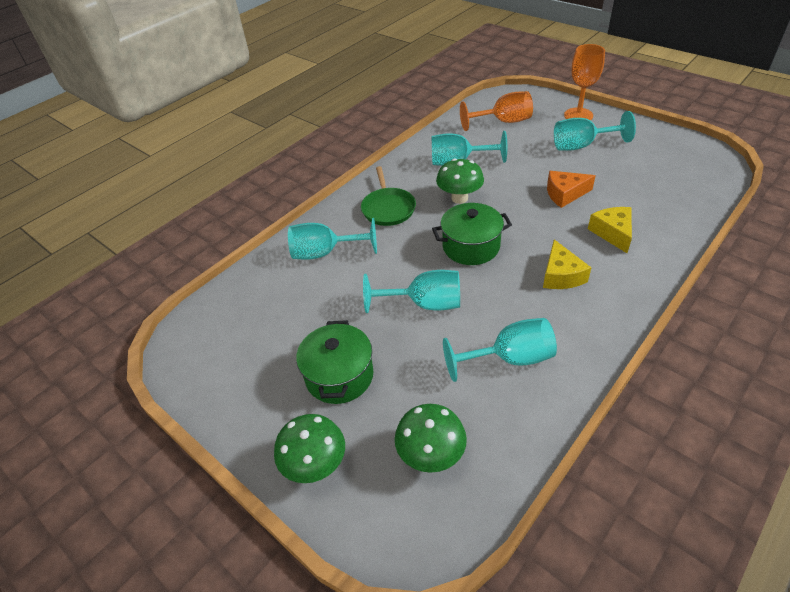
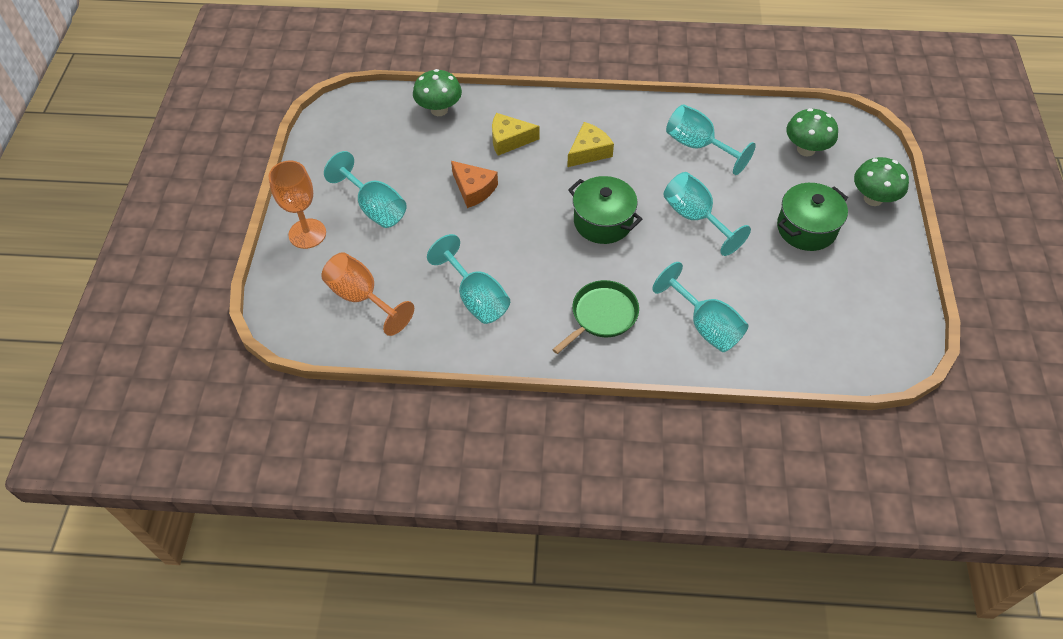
camera: 130 degrees left, 10 degrees up
(459, 198) = (540, 265): green mushroom -> green mushroom (439, 110)
(612, 233) = (509, 140): yellow cheese -> yellow cheese turned 45 degrees clockwise

